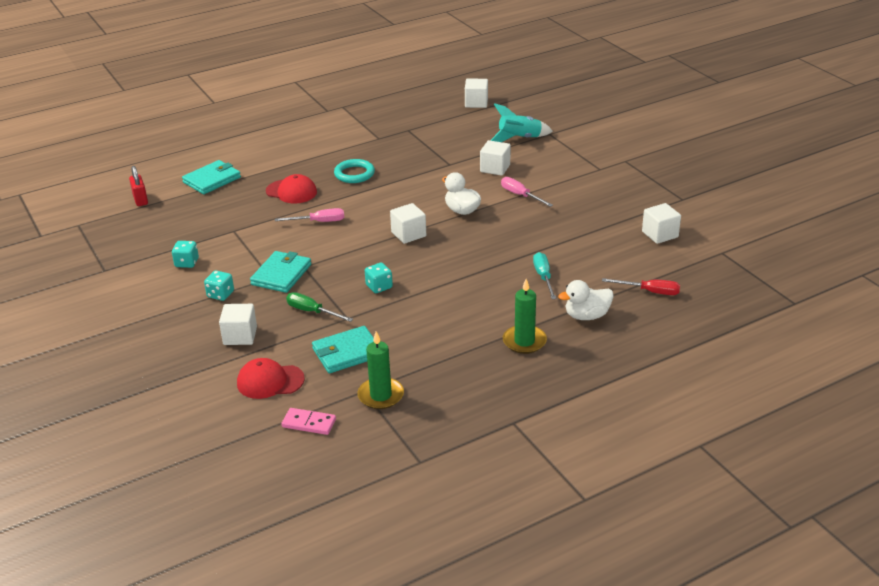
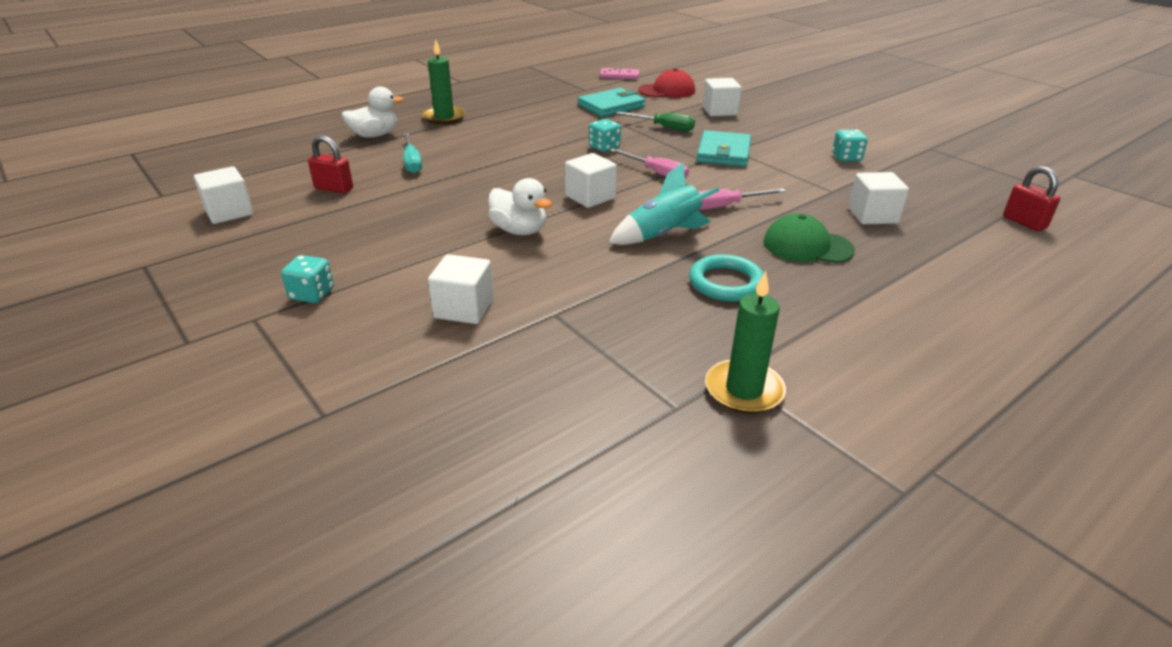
camera: 170 degrees right, 0 degrees up
(212, 180) = (962, 259): turquoise wallet -> none
(220, 294) = (773, 135): turquoise dice -> turquoise dice (312, 294)
(291, 192) = (807, 246): red cap -> green cap
(381, 395) = (569, 88): green candle -> green candle (744, 390)
(476, 103) = (512, 542): white cube -> white cube (872, 215)
(519, 138) = (400, 393): turquoise rocket -> turquoise rocket (663, 234)
(520, 195) = (422, 258): pink screwdriver -> pink screwdriver (656, 173)
(596, 252) = (334, 188): none -> red padlock
(650, 292) = (291, 155): red screwdriver -> none

